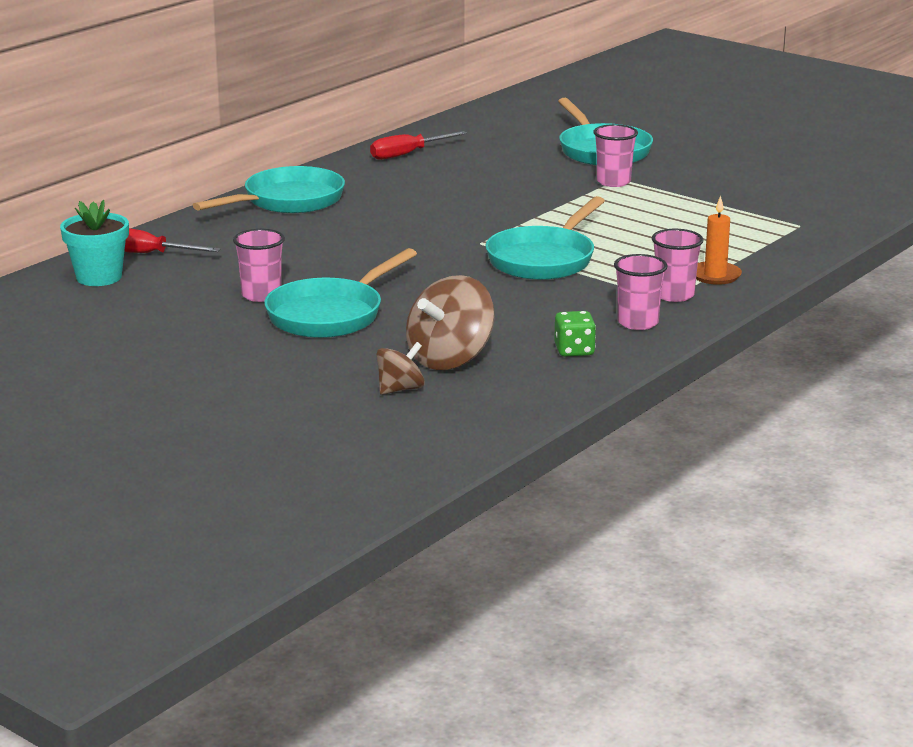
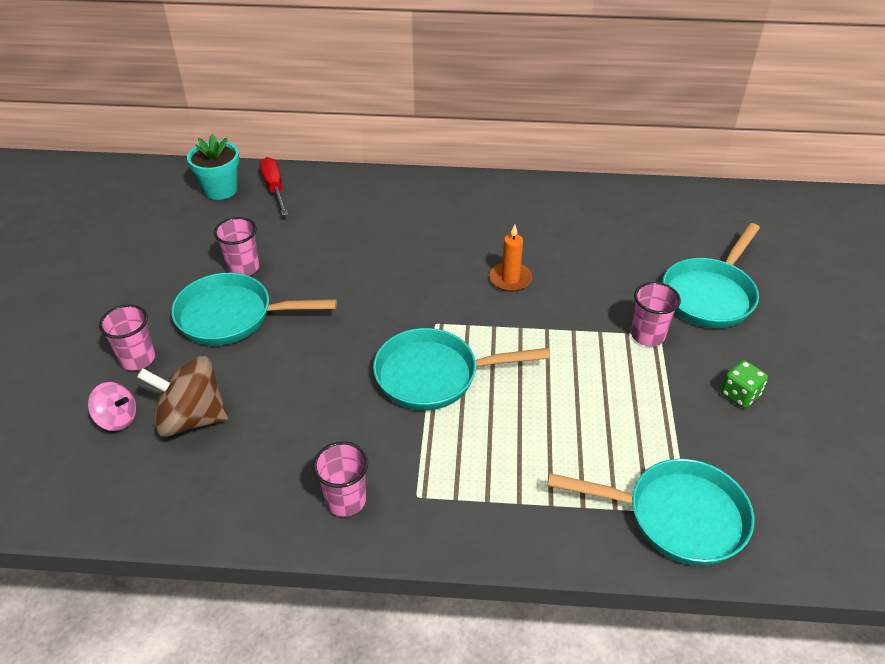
camera: 55 degrees right, 20 degrees up
(288, 201) = (422, 197): turquoise pan -> turquoise pan (676, 516)
(400, 389) = (117, 418): brown spinning top -> pink spinning top
(407, 154) = (574, 203): red screwdriver -> none
(574, 350) = (256, 486): green dice -> green dice (739, 394)
(674, 295) = (428, 496): pink cup -> pink cup (137, 359)
(715, 275) = (498, 505): orange candle -> orange candle (510, 279)

